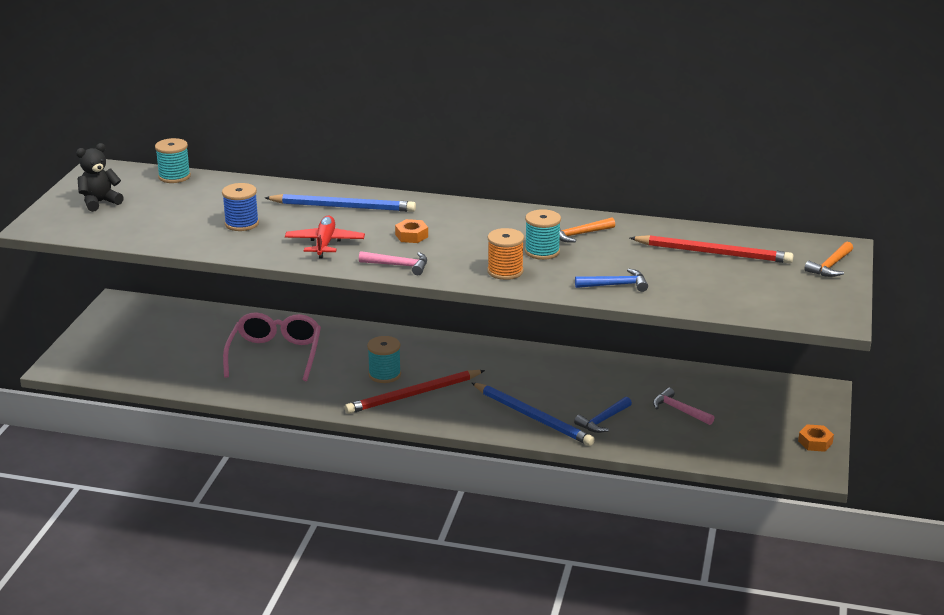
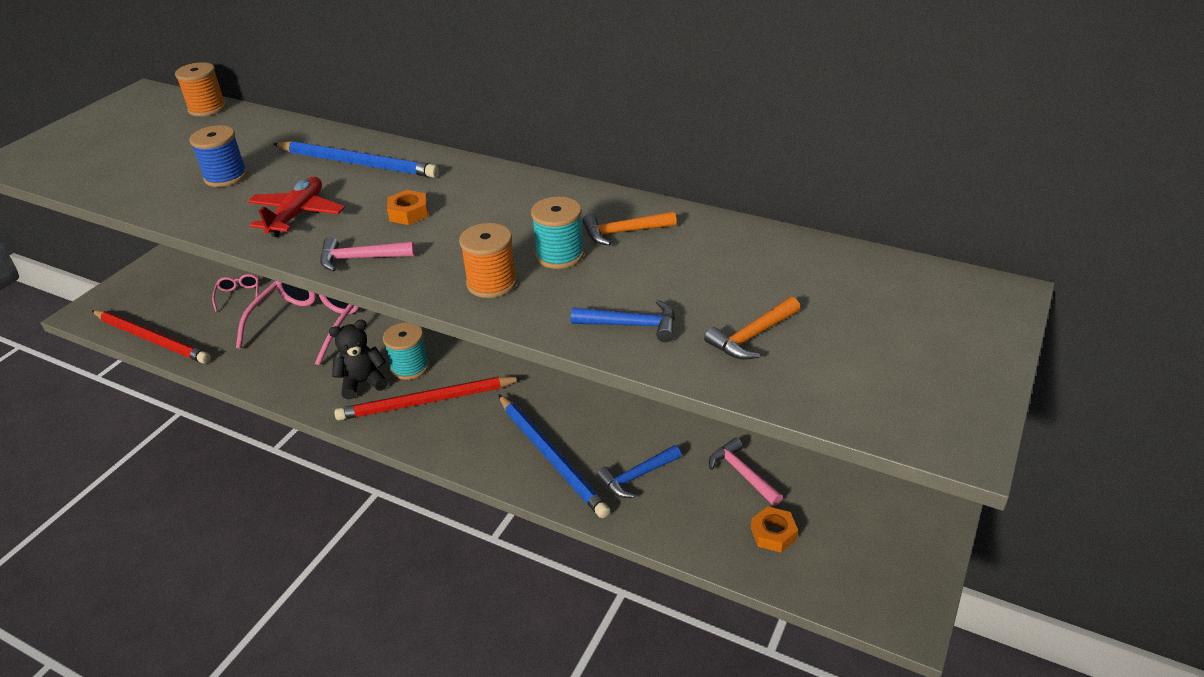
camera: 15 degrees right, 10 degrees up
(100, 202) = (102, 135): black teddy bear -> black teddy bear (363, 382)
(174, 176) = (207, 108): turquoise spool -> orange spool
(195, 341) = (239, 295): none -> pink glasses
(398, 265) = (361, 258): pink hammer -> pink hammer turned 150 degrees clockwise
(713, 253) = (799, 283): red pencil -> red pencil (152, 339)
(815, 442) = (916, 561): orange nut -> orange nut (773, 534)
(830, 266) = (973, 326): orange hammer -> orange hammer (752, 336)

